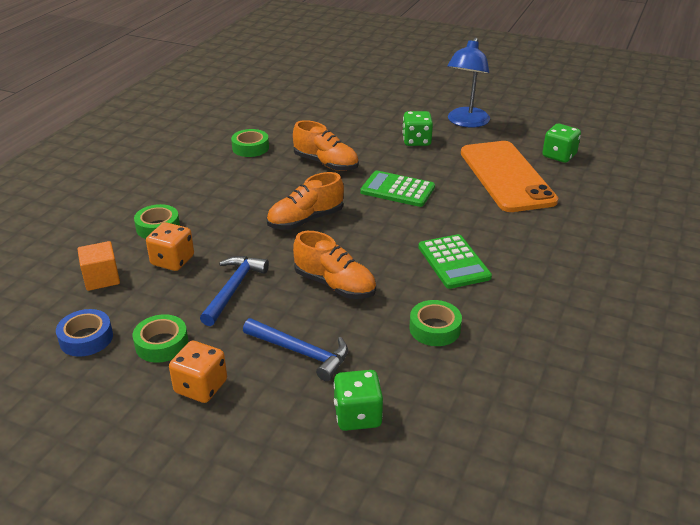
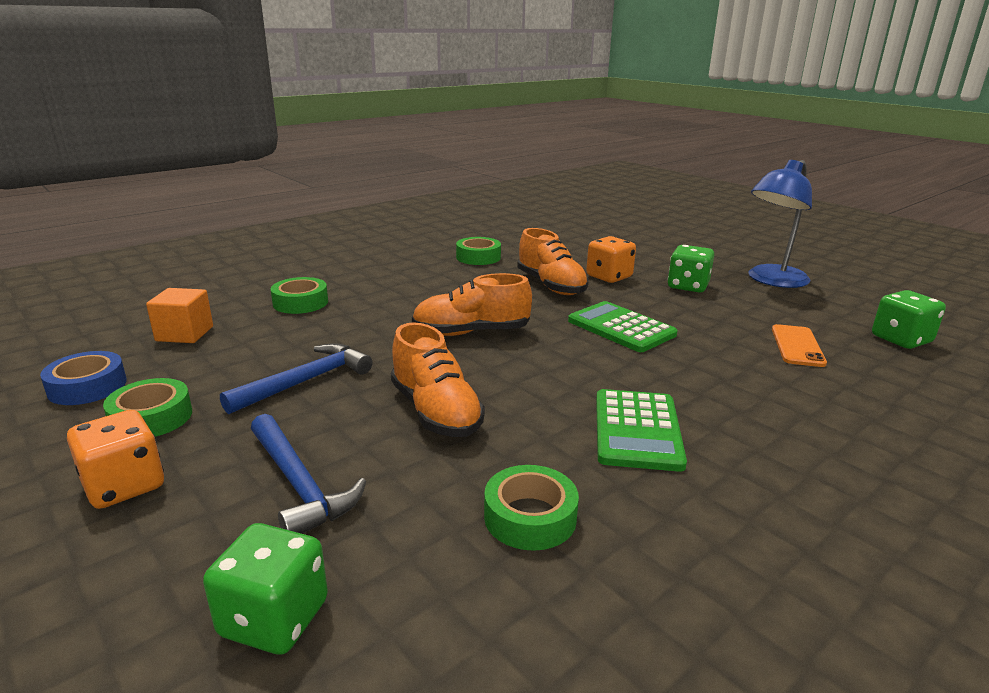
camera: 25 degrees right, 10 degrees down
(172, 261) = (276, 336): orange dice -> orange dice (609, 277)
(506, 176) = (797, 346): orange phone -> orange phone, size x0.43

